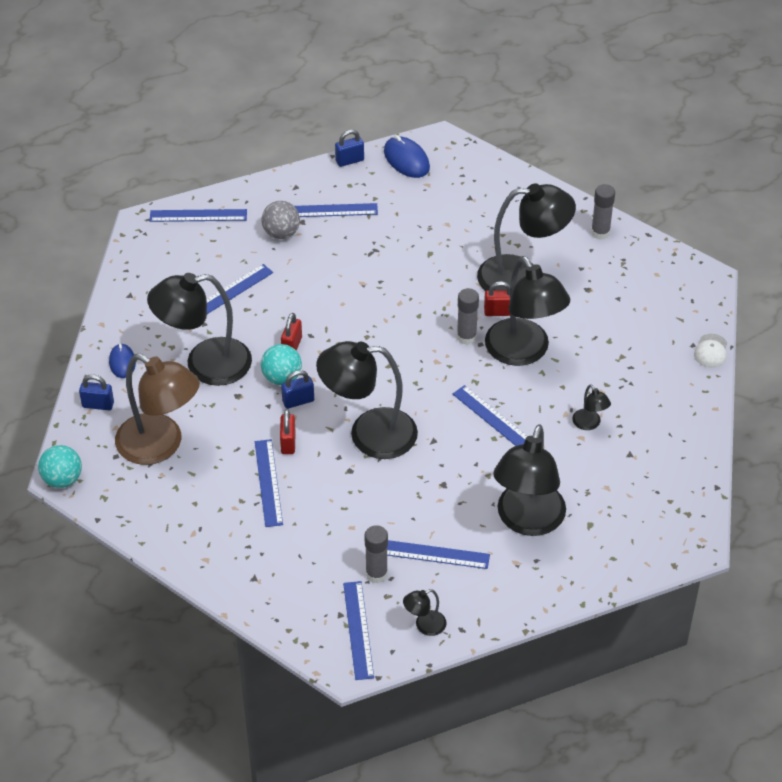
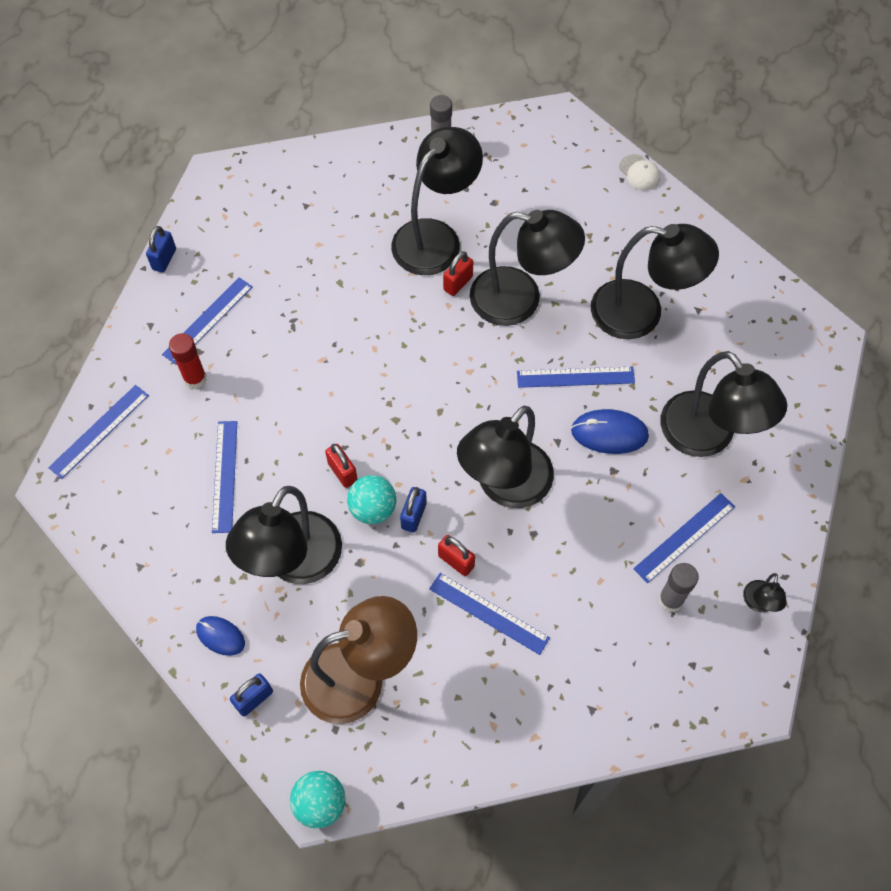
camera: 50 degrees left, 15 degrees up
(281, 233) = (195, 379): grey ball -> red glue stick
(358, 630) = (721, 662): blue ruler -> none
(406, 159) = (211, 216): blue mouse -> blue mouse (609, 433)
(466, 337) = (463, 328): grey glue stick -> none
(589, 424) = (641, 313): black lamp -> black lamp, size x2.35

